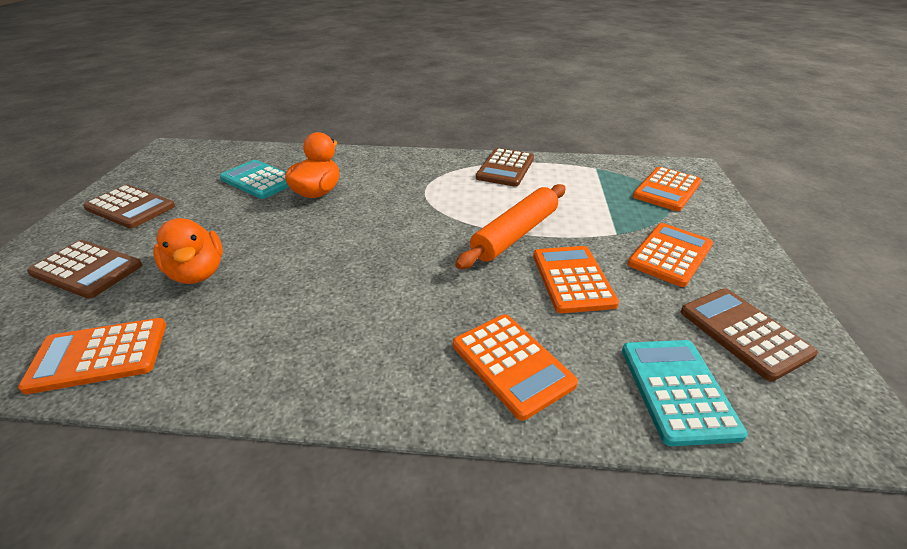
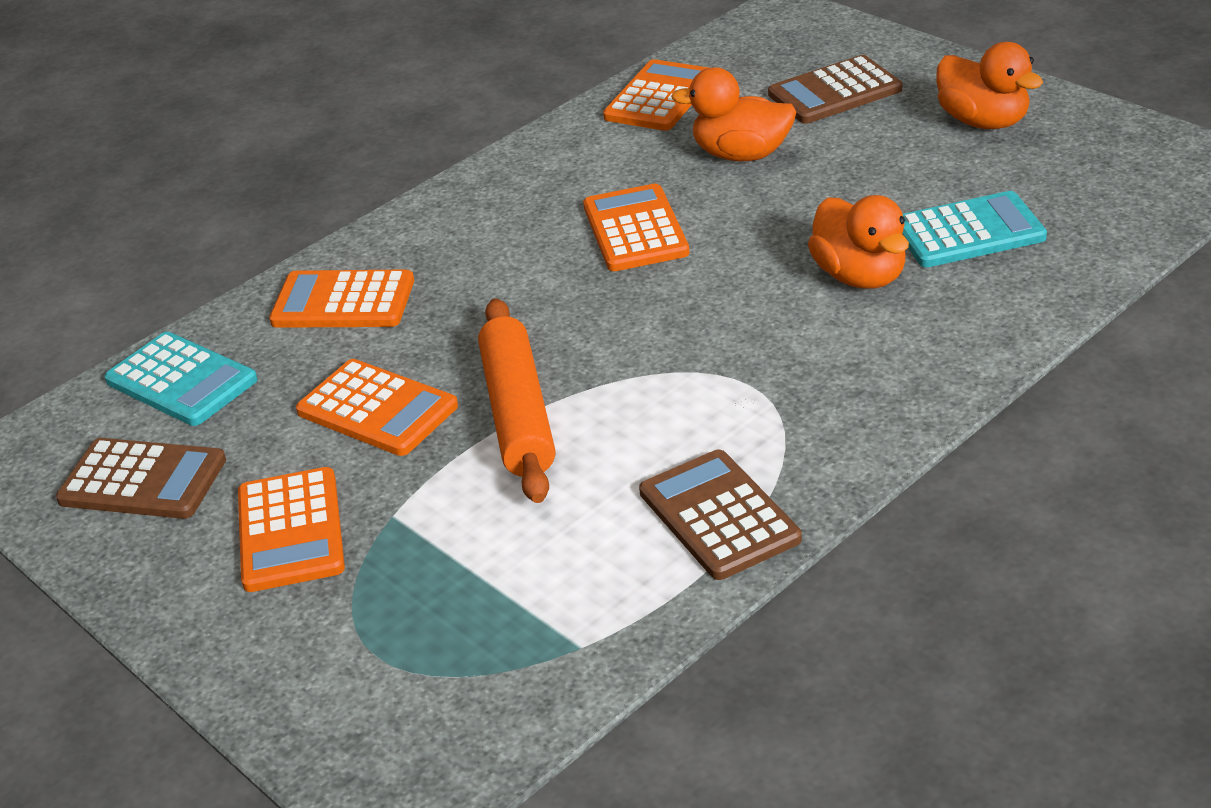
camera: 135 degrees right, 0 degrees up
(130, 207) = (983, 121): brown calculator -> orange duck
(667, 190) = (399, 681): orange calculator -> orange calculator (635, 230)

